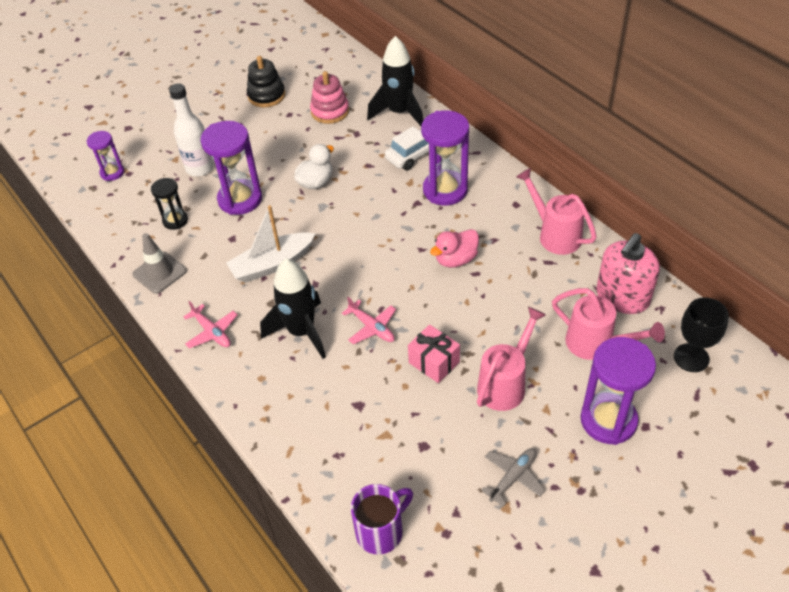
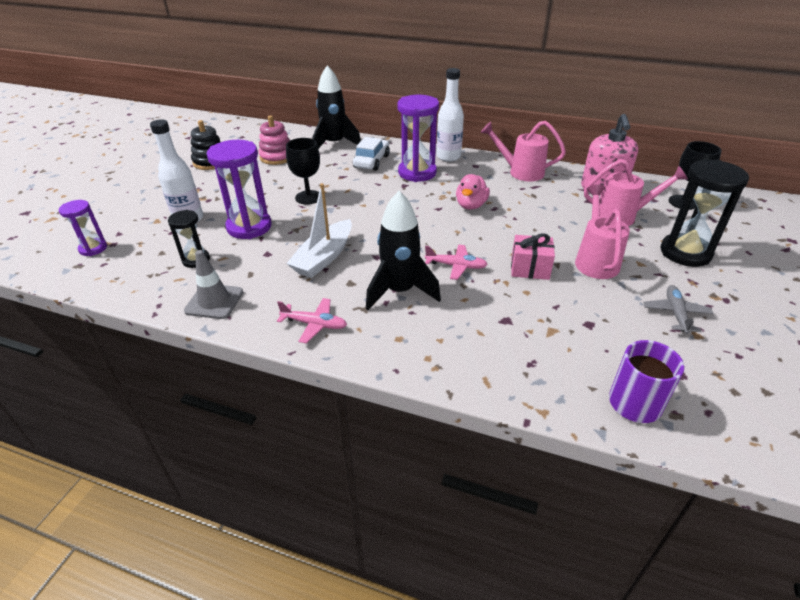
camera: 35 degrees left, 10 degrees down
(316, 182) = (308, 197): white duck -> black goblet
(499, 179) = (448, 157): none -> white bottle
(608, 420) = (685, 253): purple hourglass -> black hourglass

